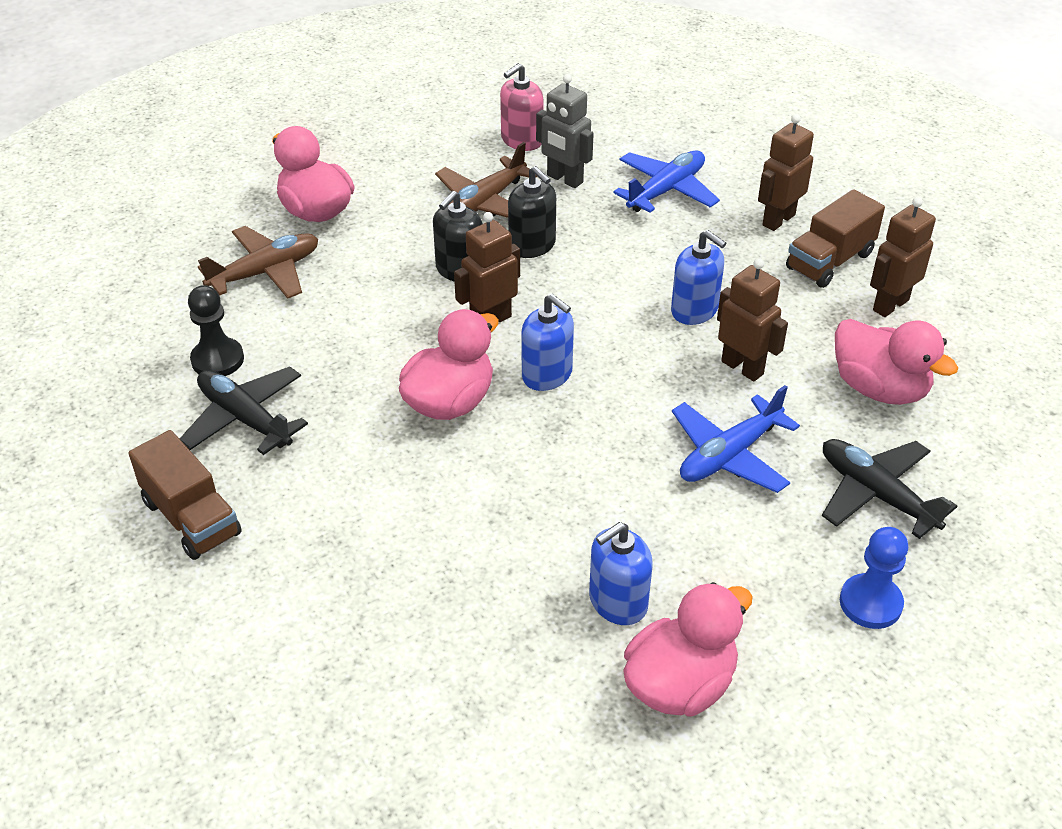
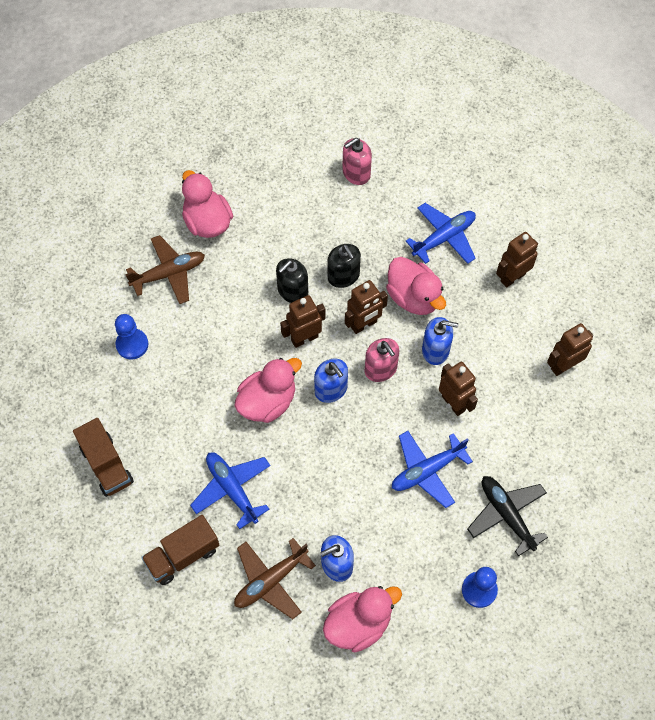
camera: 10 degrees right, 20 degrees up
(217, 360) = (132, 344): black pawn -> blue pawn
(245, 419) = (144, 395): black plane -> none
(414, 522) = (232, 489): none -> blue plane
(484, 202) = (319, 231): brown plane -> brown plane (270, 581)
(564, 179) = (377, 216): grey robot -> none
(577, 294) = (364, 324): none -> brown robot
(618, 341) = (380, 369): none -> pink soap dispenser
(694, 310) = (435, 350): blue soap dispenser -> blue soap dispenser turned 45 degrees counterclockwise
(829, 261) = (536, 321): brown truck -> brown truck (183, 555)
(879, 388) = (534, 434): pink duck -> pink duck (413, 297)

